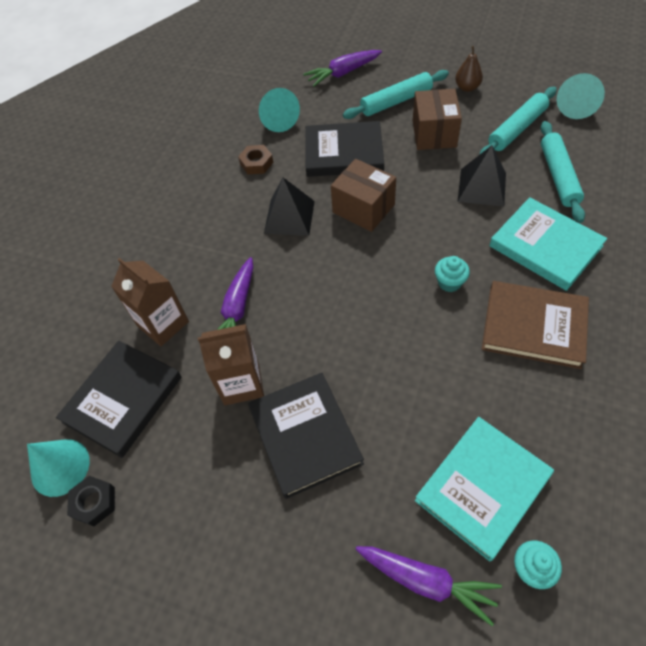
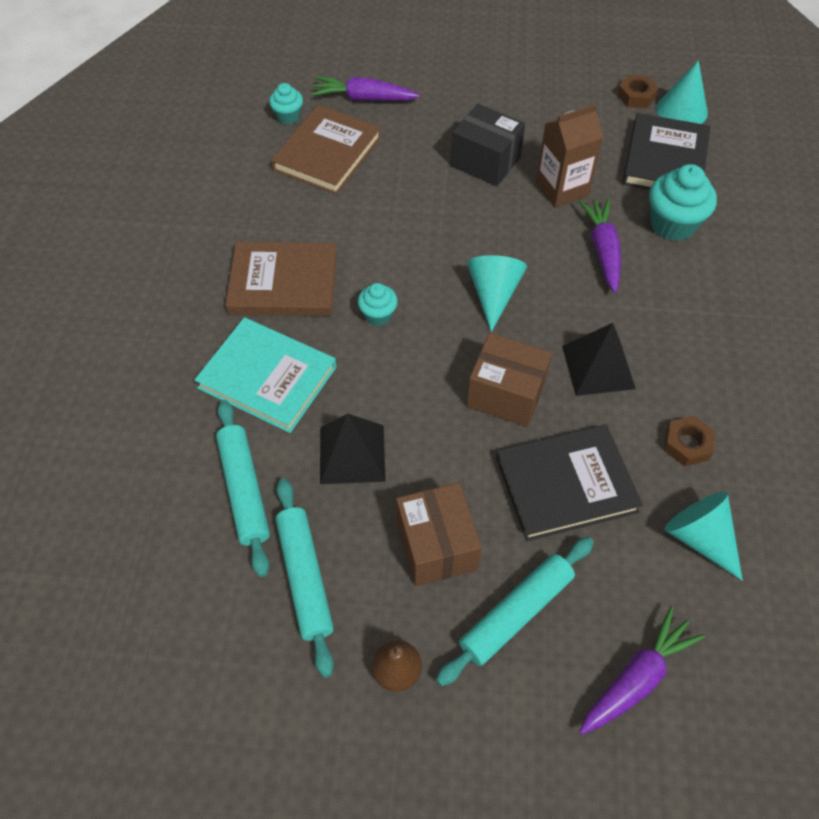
camera: 160 degrees right, 0 degrees up
(94, 502) = (636, 96): black nut -> brown nut
(163, 324) = (672, 224): brown carton -> turquoise cupcake
(305, 435) = (485, 162): black book -> black box
(482, 488) = (327, 153): turquoise book -> brown book
(517, 129) = (304, 577): turquoise rolling pin -> turquoise rolling pin turned 45 degrees counterclockwise
(575, 106) = (205, 650): turquoise cone -> turquoise cone (493, 294)

